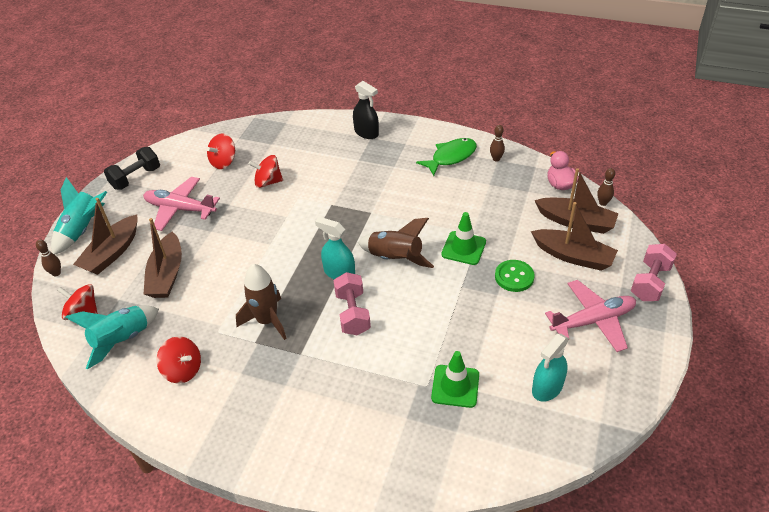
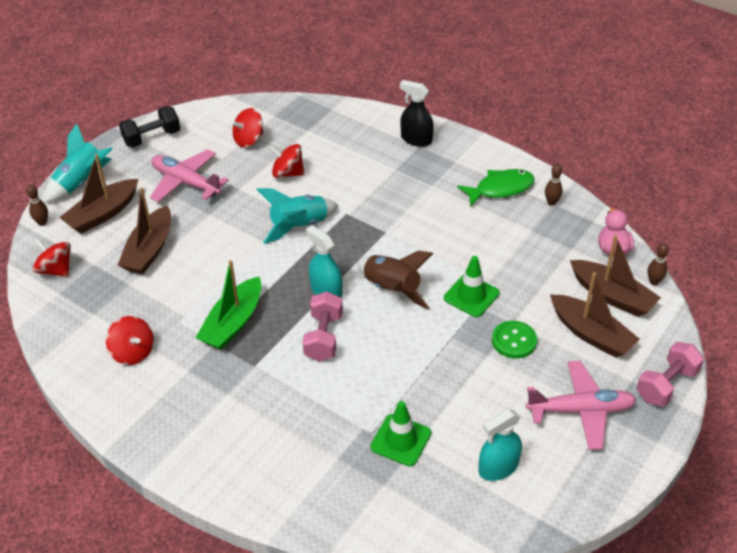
camera: 15 degrees right, 0 degrees up
(122, 340) = (84, 307): turquoise rocket -> turquoise rocket (299, 226)
(267, 321) = (233, 323): brown rocket -> green boat
(366, 133) = (416, 139): black spray bottle -> black spray bottle turned 150 degrees clockwise

